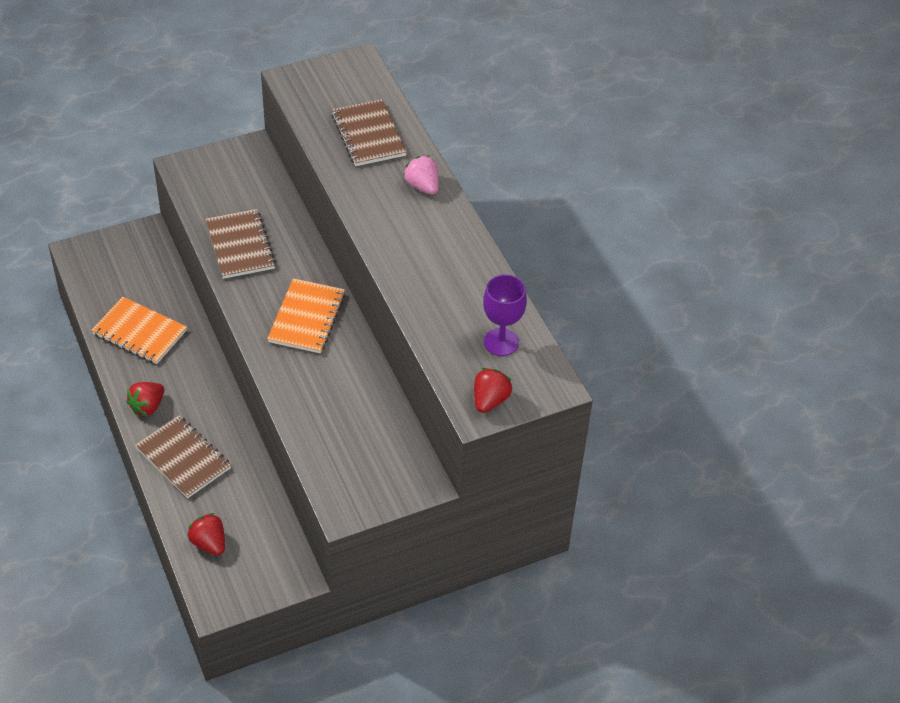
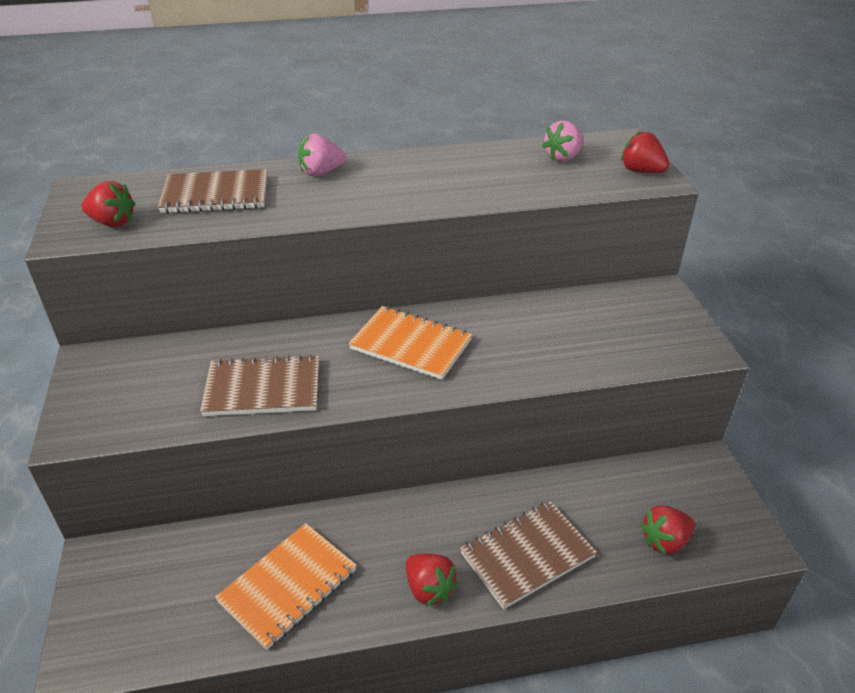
camera: 75 degrees left, 10 degrees down
(314, 95) = (113, 222): none -> red strawberry
(501, 342) = (563, 157): purple goblet -> pink strawberry

